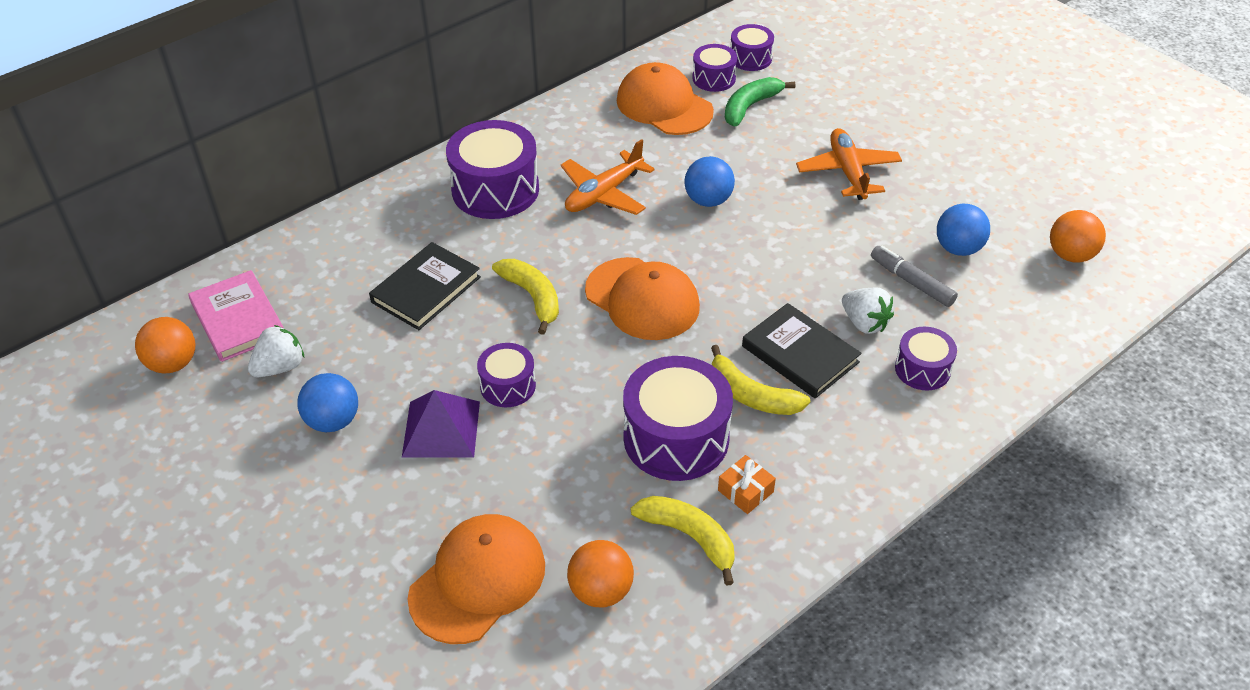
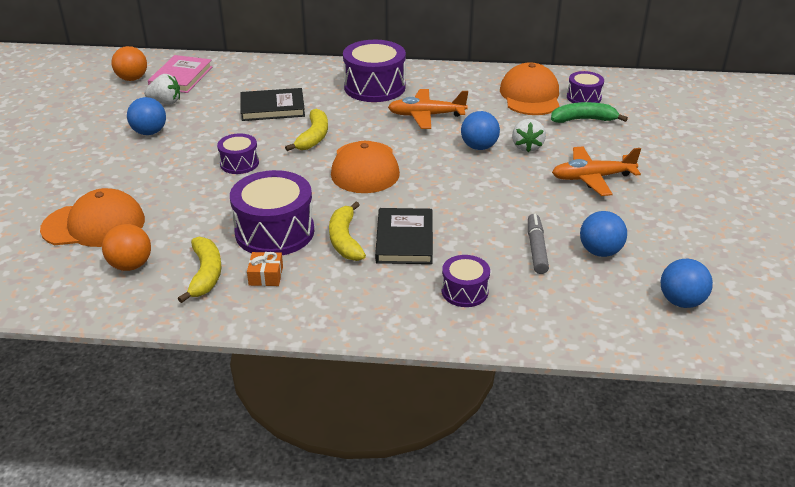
camera: 45 degrees right, 10 degrees down
(441, 428) = (183, 161): purple pyramid -> none
(750, 58) = (625, 99): purple drum -> none
(848, 172) = (592, 178): orange plane -> orange plane turned 135 degrees counterclockwise
(864, 323) = (469, 249): white strawberry -> white strawberry (527, 147)
(1070, 255) = (681, 301): orange ball -> blue ball

